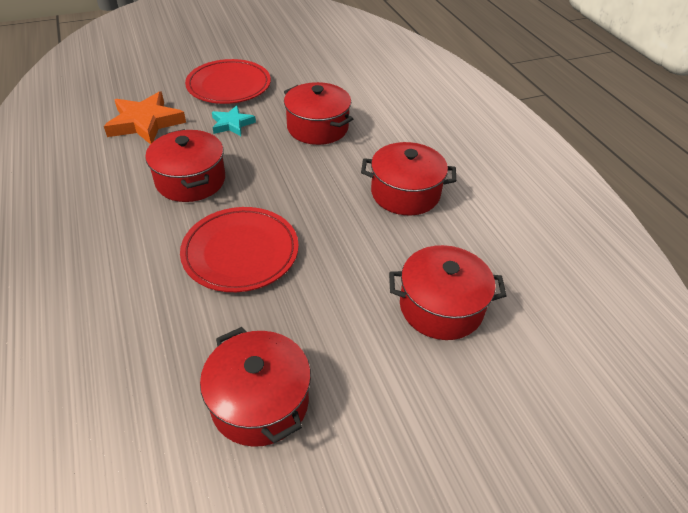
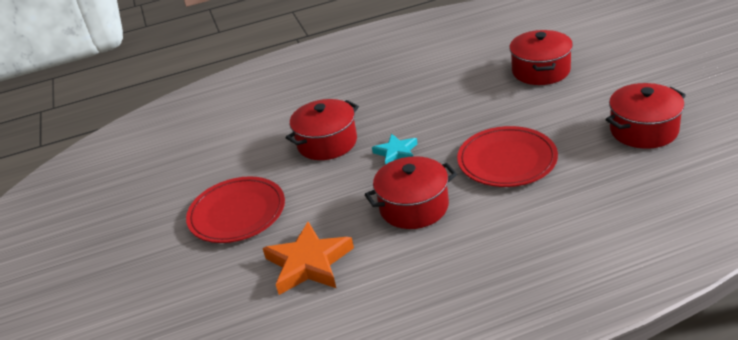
camera: 80 degrees left, 10 degrees down
(232, 124) = (316, 197): turquoise star -> turquoise star (396, 152)
(405, 193) = (423, 91): red pot -> none

